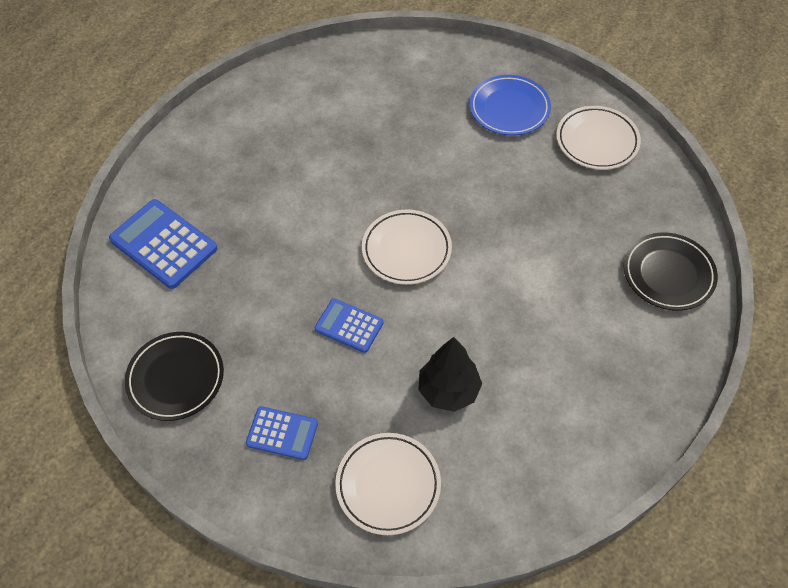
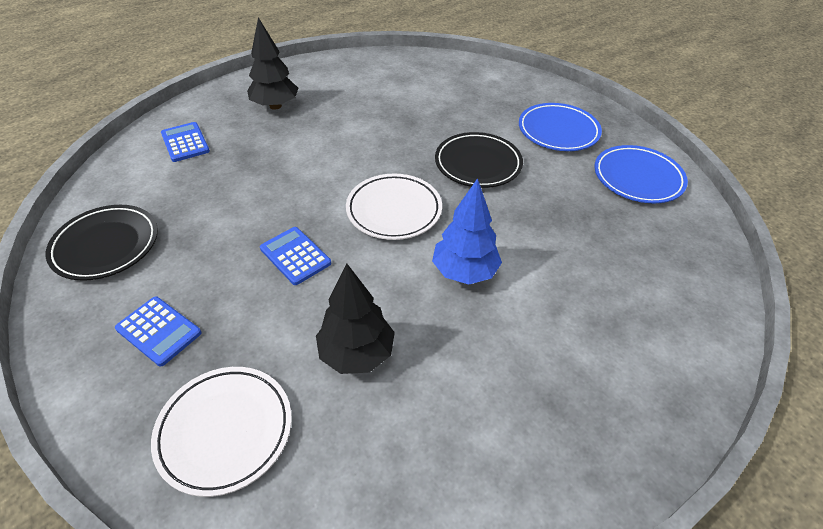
camera: 20 degrees right, 10 degrees down
(163, 244) = (185, 142): blue calculator -> blue calculator, size x0.59
(222, 168) = (275, 106): none -> black tree
(495, 289) = (464, 272): none -> blue tree
(597, 141) = (637, 178): white plate -> blue plate
(668, 274) = (675, 322): black plate -> black plate (478, 164)

